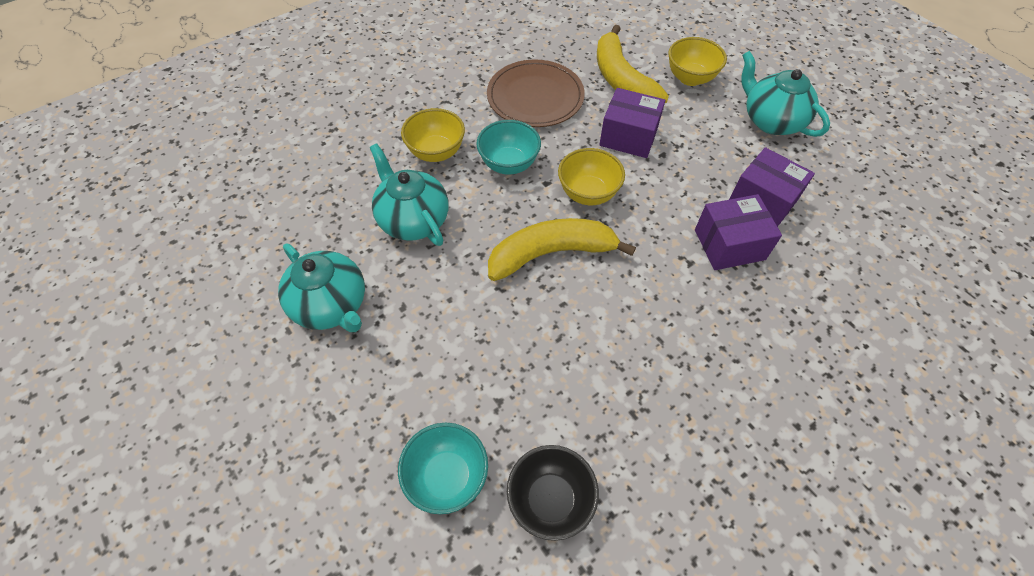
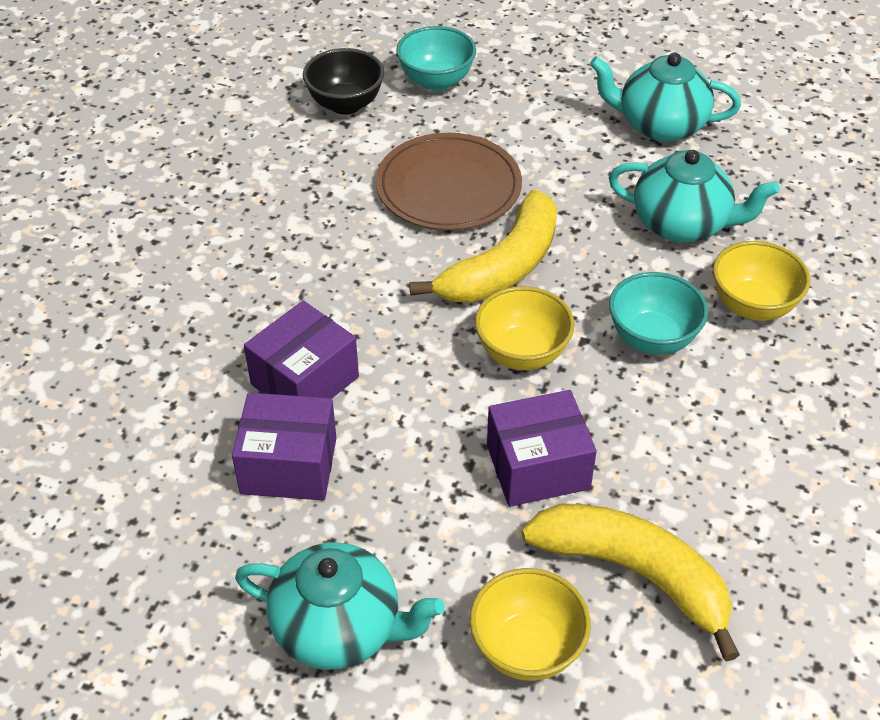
camera: 145 degrees right, 10 degrees down
(535, 97) = (726, 459): brown plate -> brown plate (448, 187)

